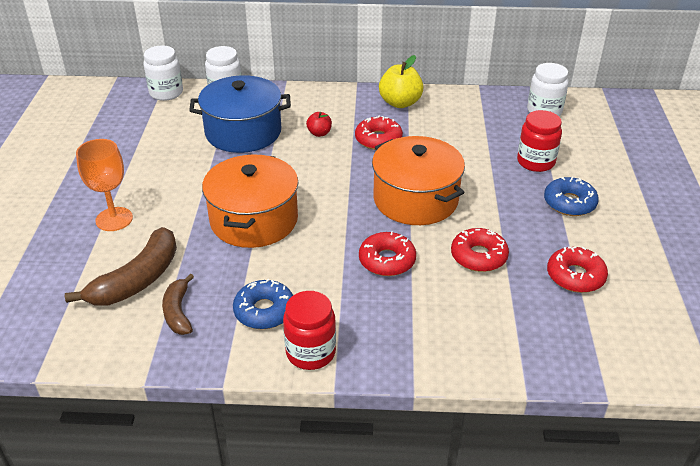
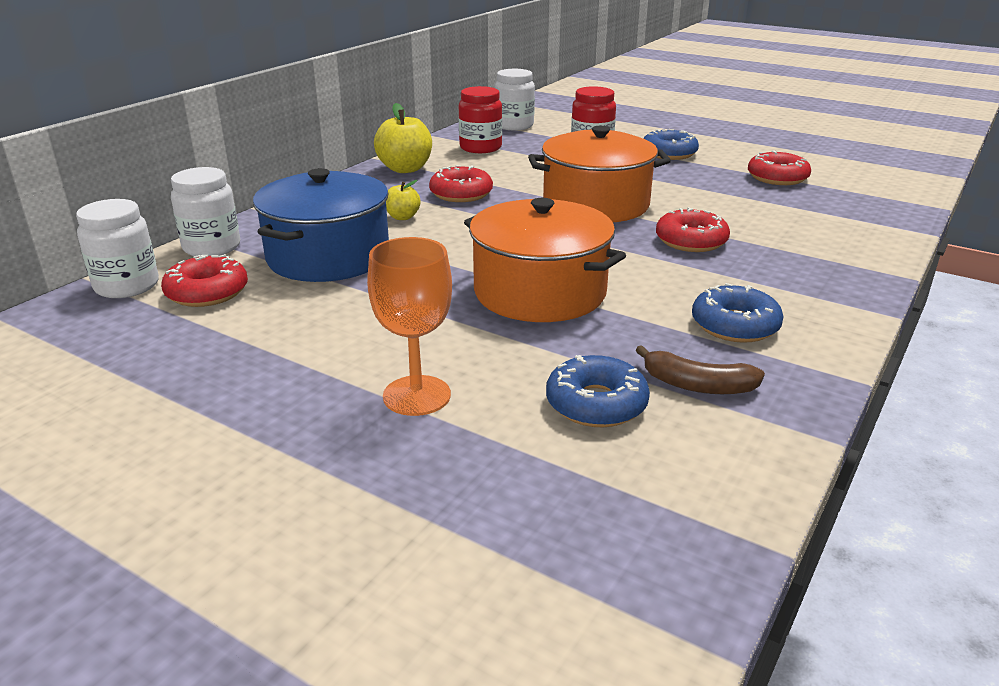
camera: 60 degrees left, 10 degrees down
(137, 280) = (596, 404): brown banana -> blue donut
(310, 352) = (828, 315): red jar -> red jar (480, 148)
(319, 133) = (402, 217): red apple -> yellow apple
(478, 256) = (718, 202): red donut -> red donut (207, 292)

